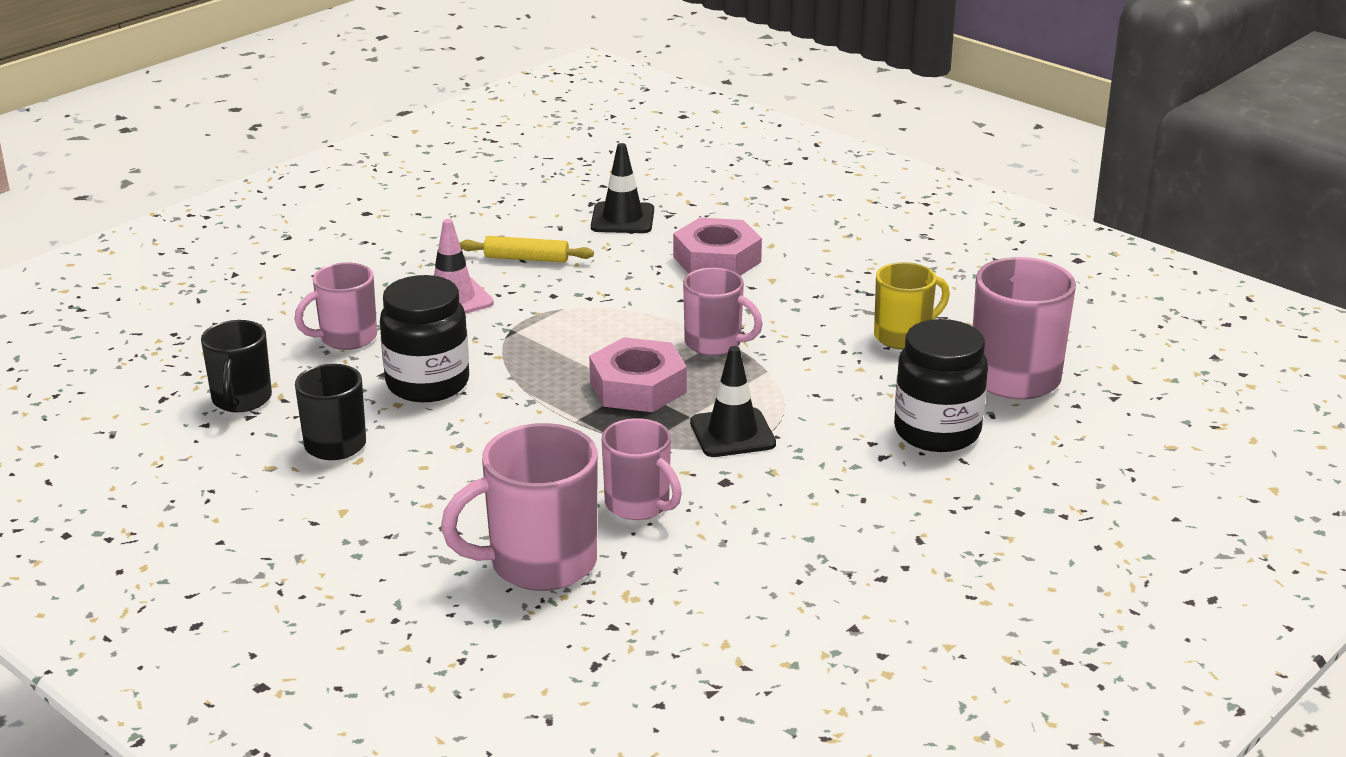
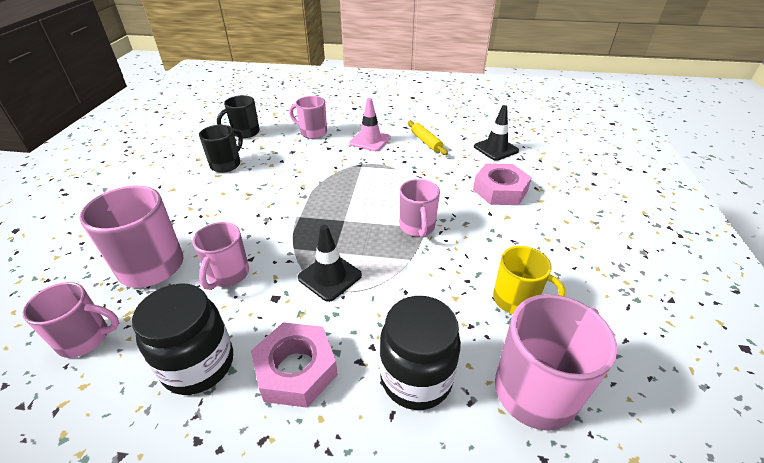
camera: 55 degrees right, 10 degrees up
(427, 384) = (294, 164): black jar -> black jar (199, 364)
(638, 387) = (347, 221): pink nut -> pink nut (296, 369)
(640, 634) = (85, 338): none -> pink mug

